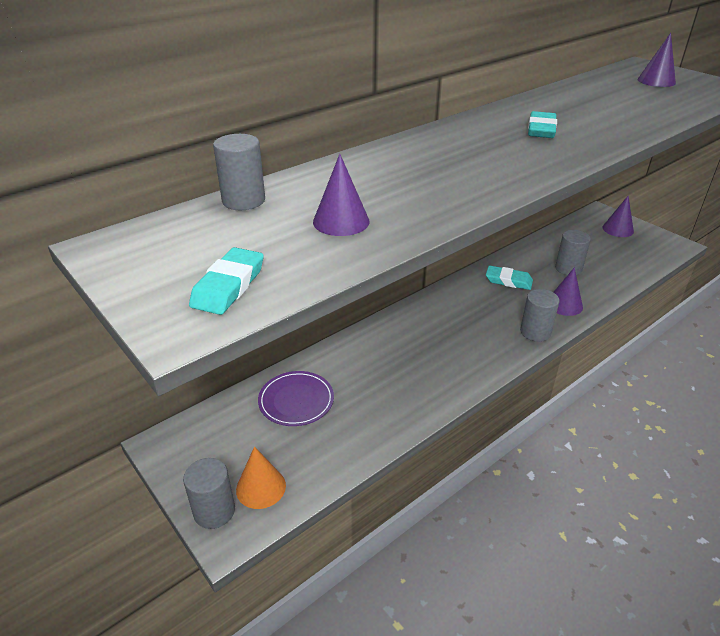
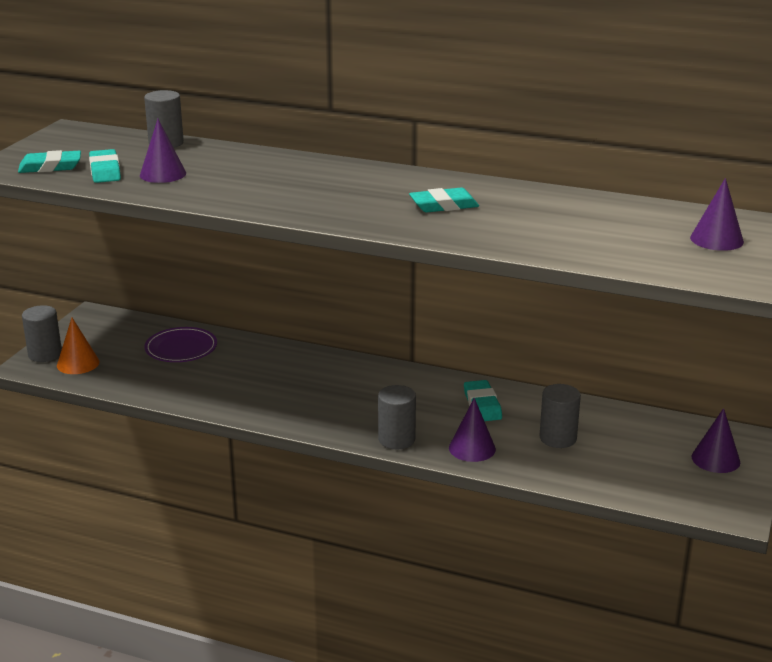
camera: 60 degrees right, 10 degrees down
(290, 252) = (105, 171): none -> turquoise eraser

